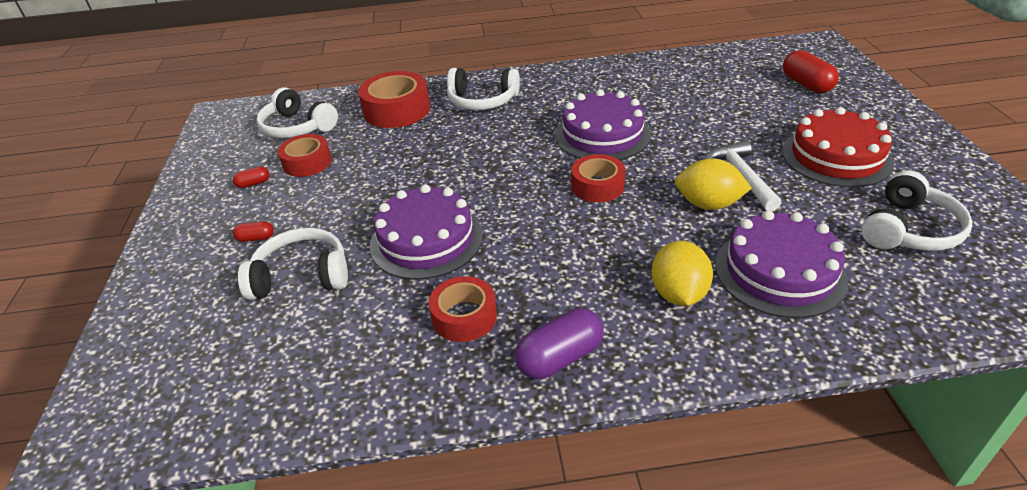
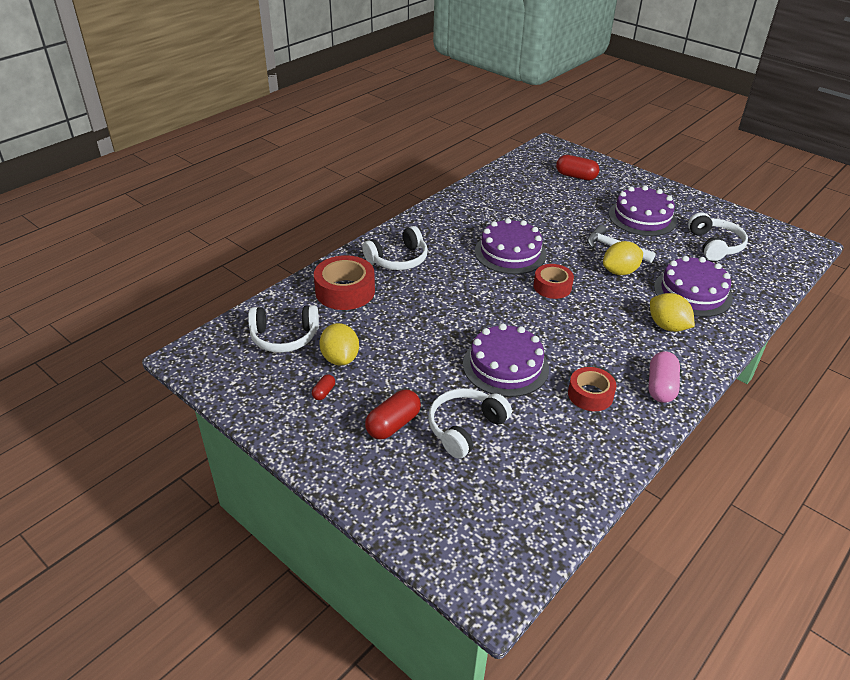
camera: 45 degrees left, 0 degrees up
(256, 238) = (393, 424): red capsule -> red capsule, size x1.97
(307, 162) = (340, 358): red tape -> yellow lemon
(560, 357) = (660, 387): purple capsule -> pink capsule
(836, 156) = (642, 217): red cake -> purple cake

